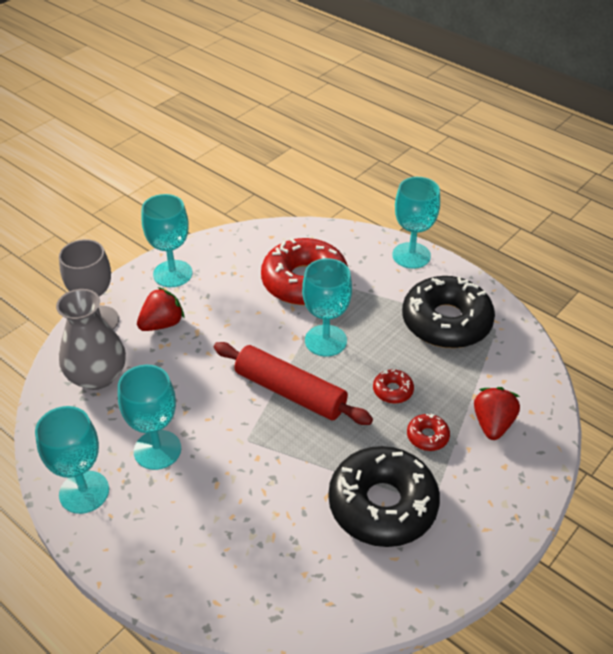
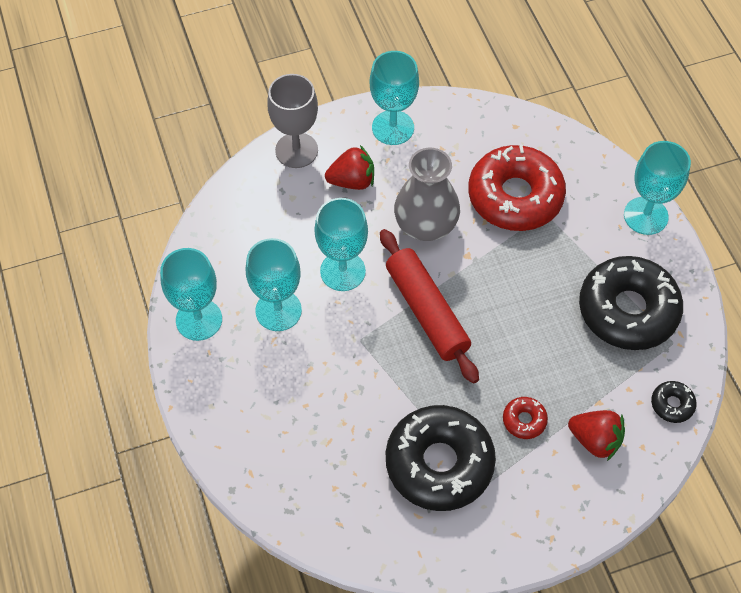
camera: 30 degrees right, 15 degrees up
(97, 376) = (266, 210): grey vase -> grey vase (425, 225)
(325, 340) = (494, 273): turquoise goblet -> turquoise goblet (342, 271)
(393, 390) = (523, 358): red donut -> none
(492, 424) = (595, 440): red strawberry -> red strawberry turned 75 degrees clockwise
(528, 371) = (672, 404): none -> black donut

